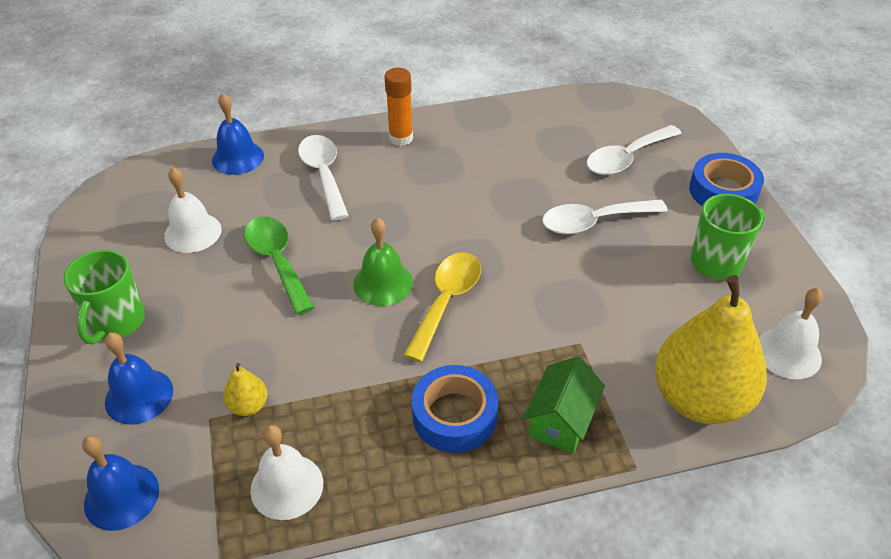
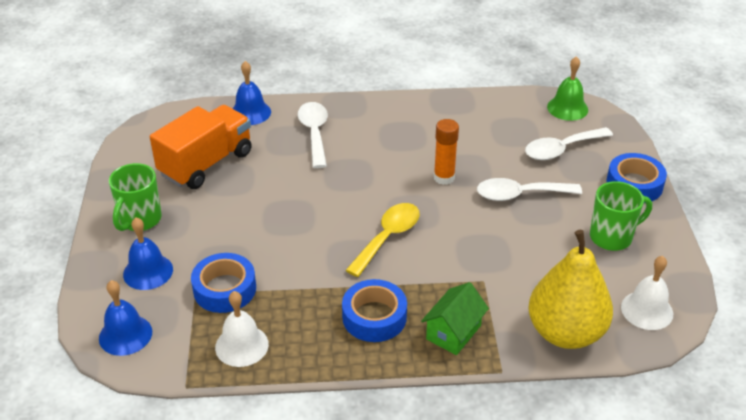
camera: 10 degrees right, 5 degrees down
(193, 232) = (206, 164): white bell -> orange truck
(248, 406) = (224, 289): yellow pear -> blue tape
(277, 261) = (265, 192): green spoon -> none
(383, 283) = (342, 218): green bell -> green bell (567, 108)
(401, 138) = (381, 112): orange glue stick -> orange glue stick (444, 178)

